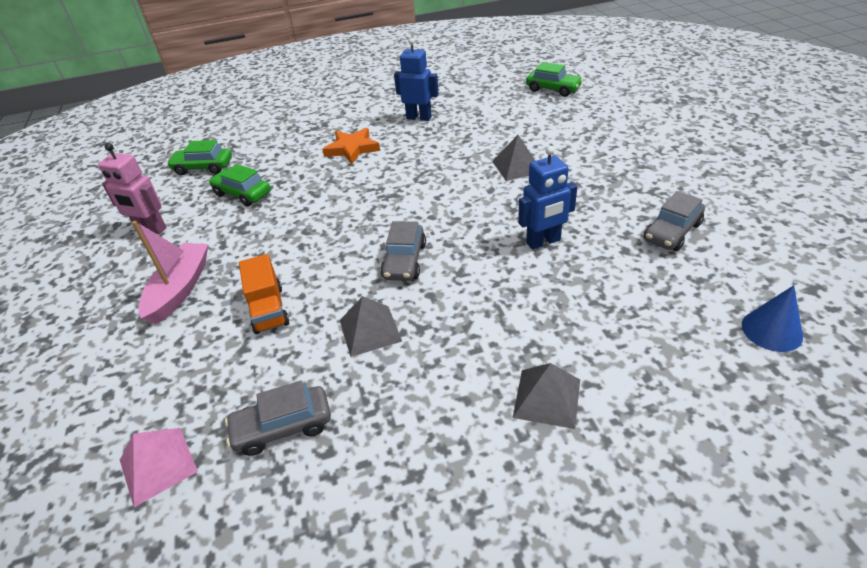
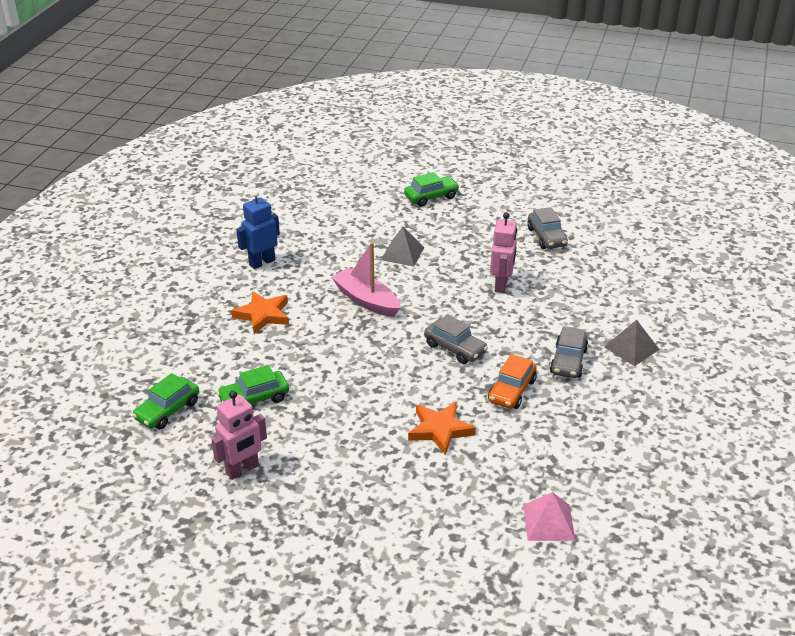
camera: 60 degrees left, 5 degrees down
(180, 289) = (361, 471): pink boat -> pink boat (366, 300)
(268, 309) = (440, 430): orange truck -> orange star
(283, 427) = (564, 457): grey car -> grey car (568, 361)
(370, 330) = (512, 391): grey pyramid -> orange car
(543, 242) = (501, 285): blue robot -> pink robot
(553, 89) = (316, 186): green car -> green car (431, 197)
(771, 330) = (652, 255): blue cone -> none

